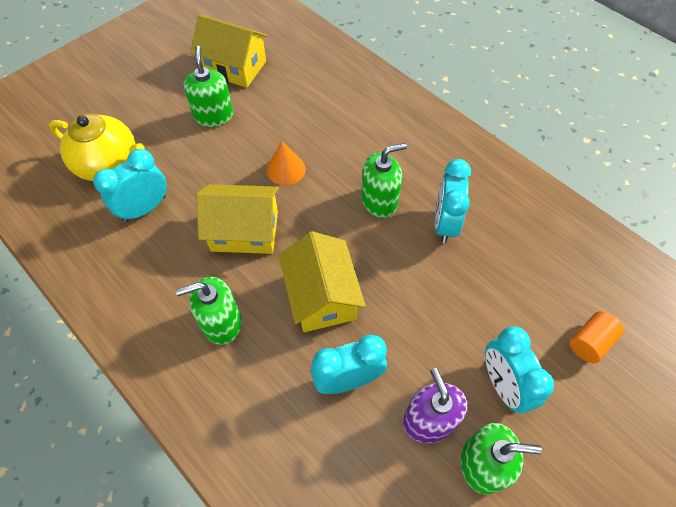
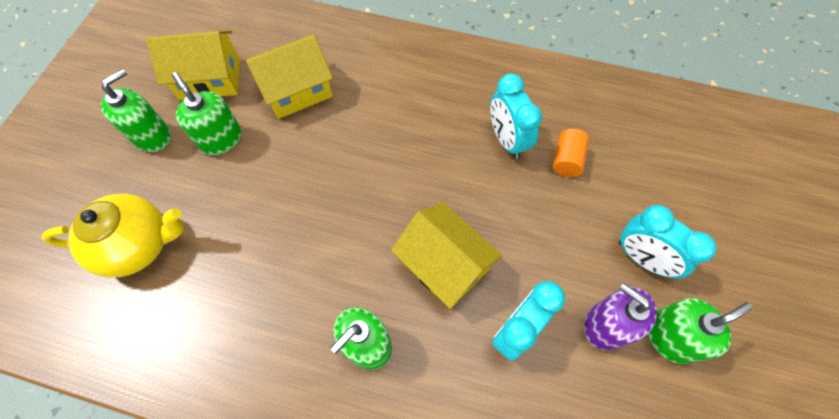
camera: 30 degrees left, 5 degrees up
(145, 208) = (210, 272): turquoise clock -> none
(245, 231) = (330, 241): yellow house -> yellow house (297, 91)
(285, 169) = (330, 159): orange cone -> none
(379, 201) = (437, 147): green soap dispenser -> green soap dispenser (152, 136)
(589, 342) = (681, 184): orange cylinder -> orange cylinder (566, 160)

